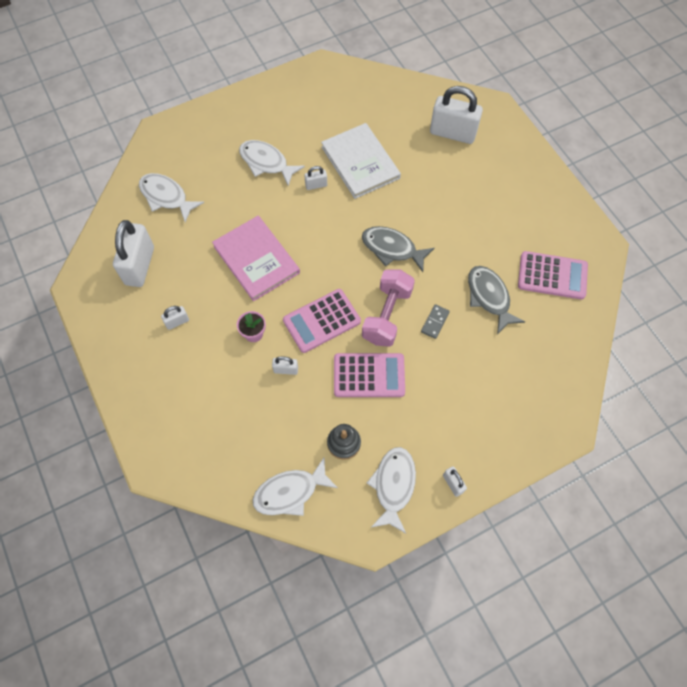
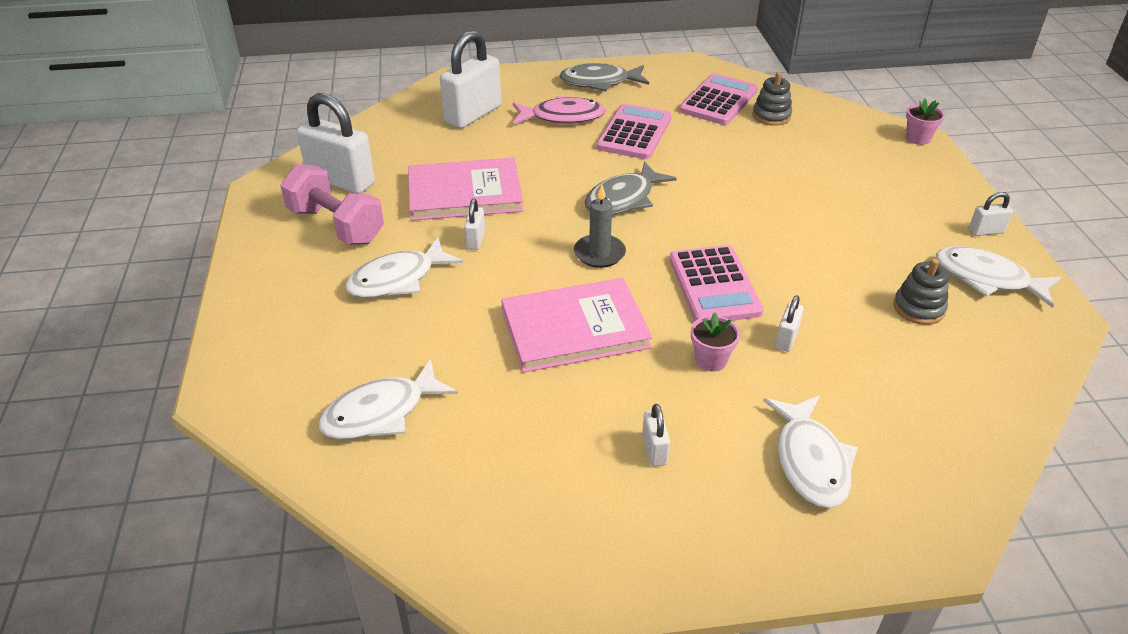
camera: 70 degrees left, 25 degrees down
(139, 266) = (510, 480): white padlock -> white padlock (341, 181)
(290, 492) = (994, 378): white fish -> white fish (810, 461)
(329, 252) = (599, 253): none -> grey candle
(360, 162) = (465, 193): white book -> pink book
(369, 375) = (816, 262): pink calculator -> pink calculator (634, 133)
(387, 315) = (727, 226): pink dumbbell -> pink dumbbell (336, 225)
(435, 322) = (751, 192): grey domino -> none
(476, 184) = (562, 117): none -> pink fish
(489, 297) = (730, 146): grey fish -> grey fish (599, 82)
(548, 316) = (771, 116): none -> grey stacking toy
(567, 427) = (918, 138): none -> pink flower pot

